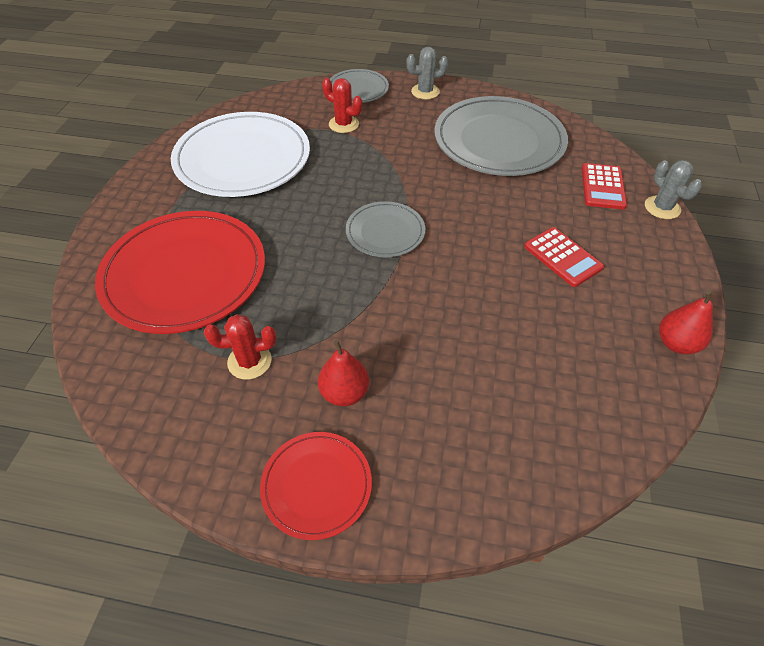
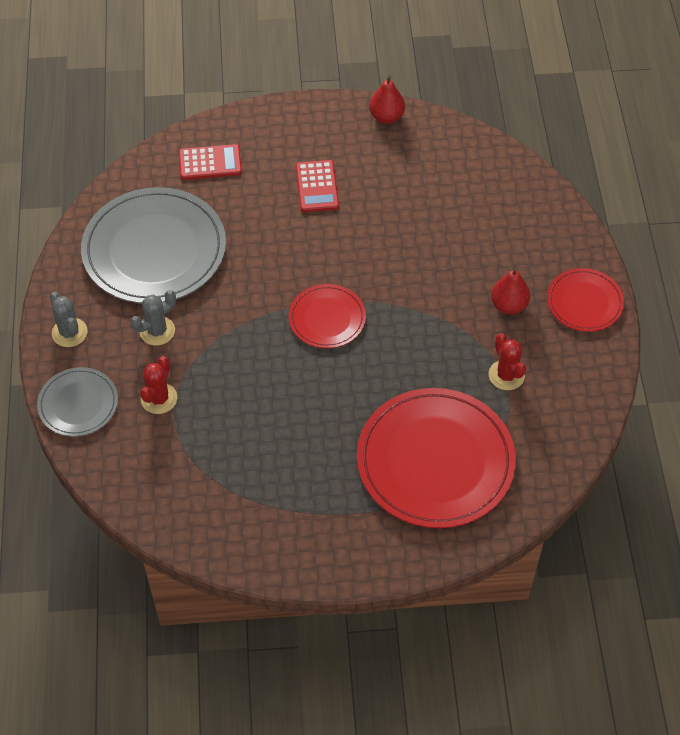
camera: 105 degrees left, 5 degrees up
(242, 159) = (251, 478): white plate -> none
(385, 232) = (327, 318): grey plate -> red plate
(562, 257) = (317, 187): red calculator -> red calculator turned 135 degrees clockwise
(662, 207) = (228, 121): grey cactus -> grey cactus (157, 331)

